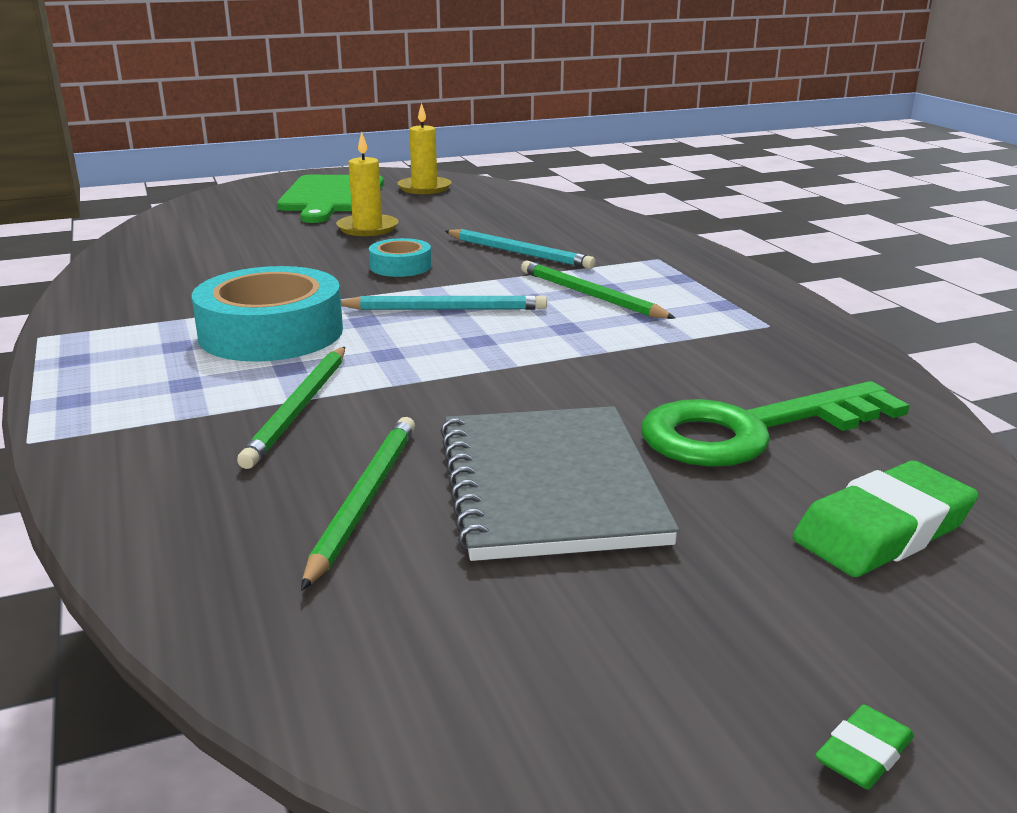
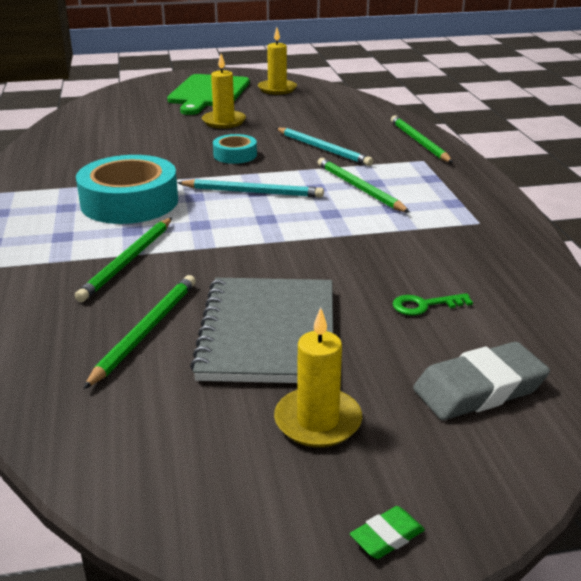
camera: 10 degrees right, 5 degrees up
(642, 238) = (419, 142): none -> green pencil
(678, 598) = (317, 421): none -> yellow candle
(752, 430) = (425, 305): green key -> green key, size x0.40
(882, 530) = (479, 389): green eraser -> grey eraser

